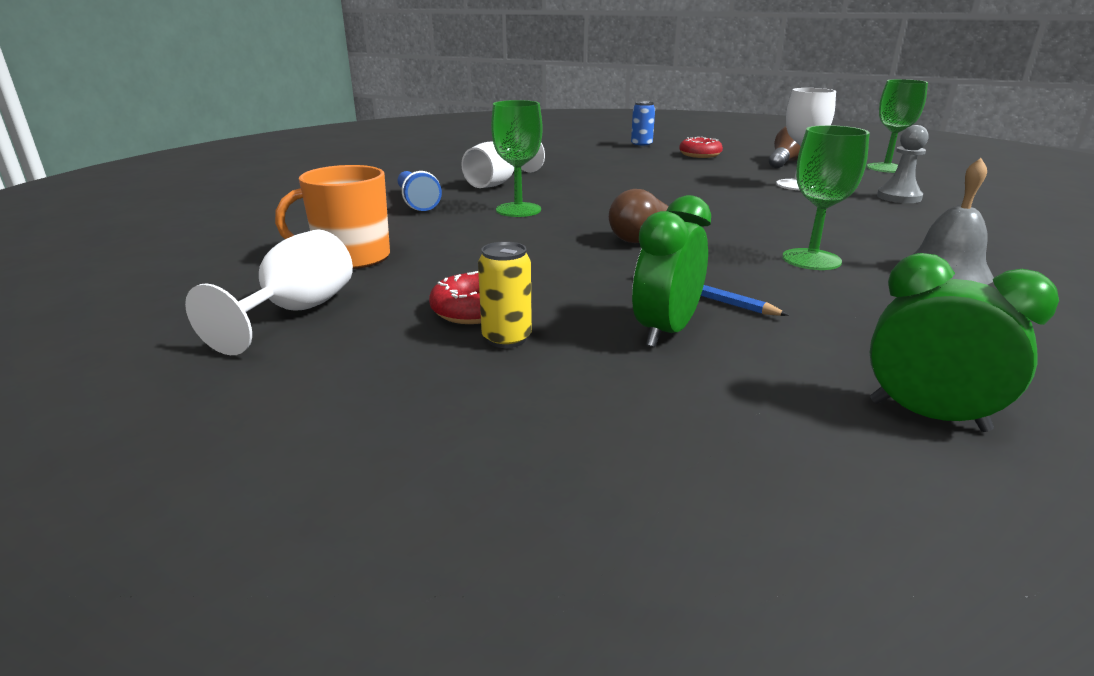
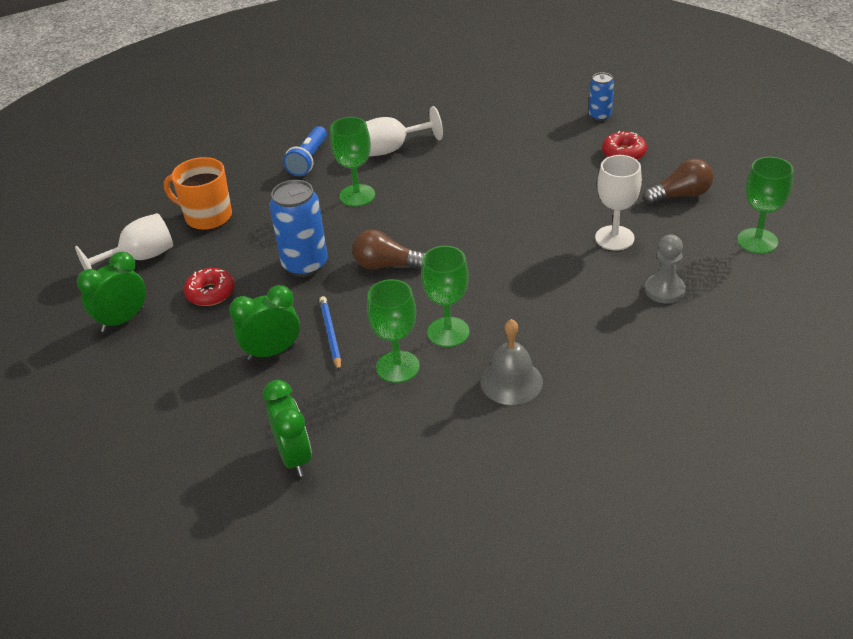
camera: 40 degrees right, 15 degrees up
(367, 377) = (123, 320): none -> green clock
(506, 338) = (200, 322): yellow can -> none
(556, 259) = (305, 264): none -> blue can
(829, 295) = (397, 367): none -> green goblet

